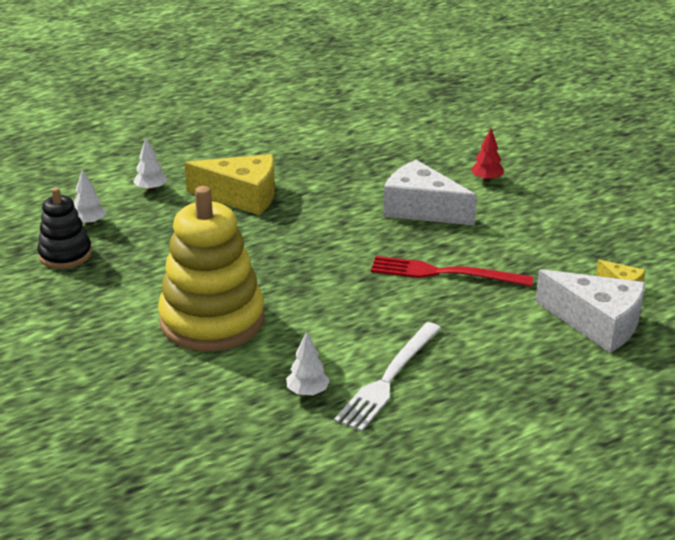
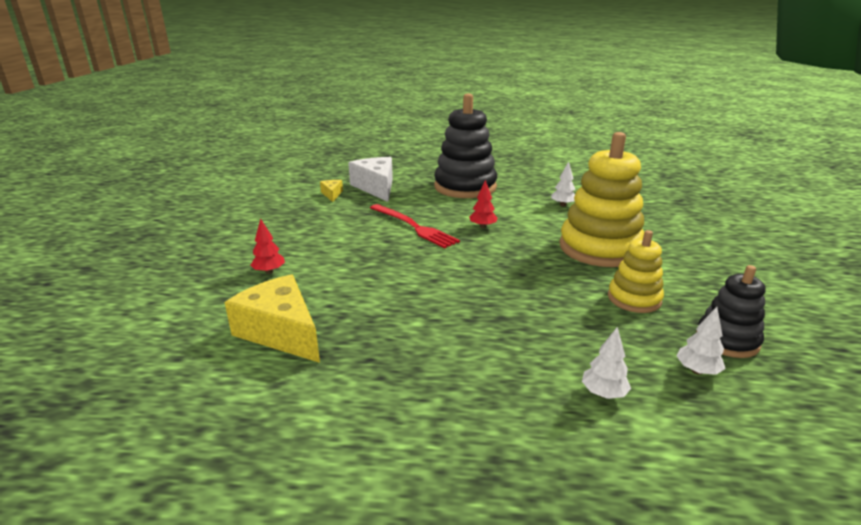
camera: 145 degrees left, 5 degrees down
(152, 266) = (634, 299): none -> yellow stacking toy
(242, 196) = (500, 339): yellow cheese -> yellow cheese (280, 332)
(370, 304) = (483, 226): none -> red tree
(389, 379) = (513, 198): white fork -> none
(421, 209) = (359, 267): white cheese -> none
(484, 378) = (465, 187): none -> black stacking toy

